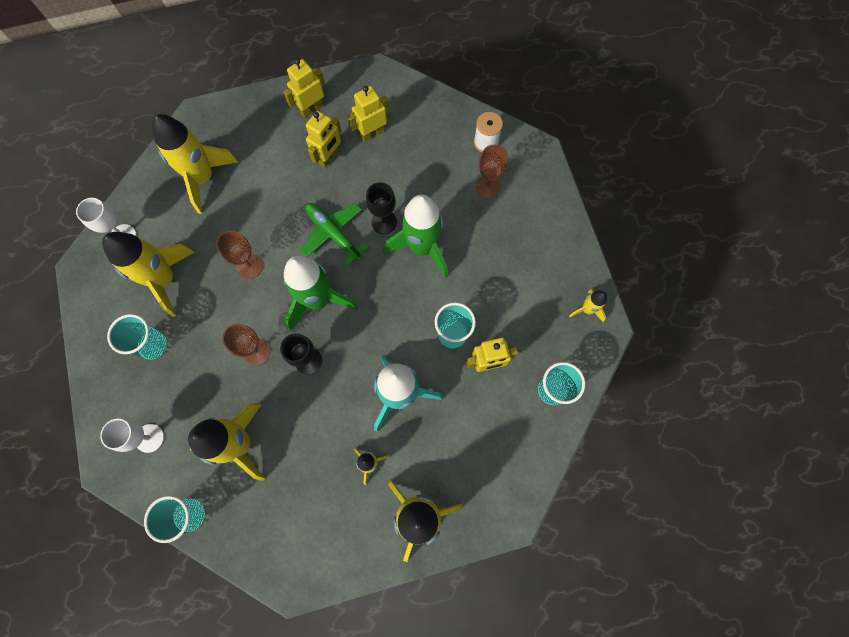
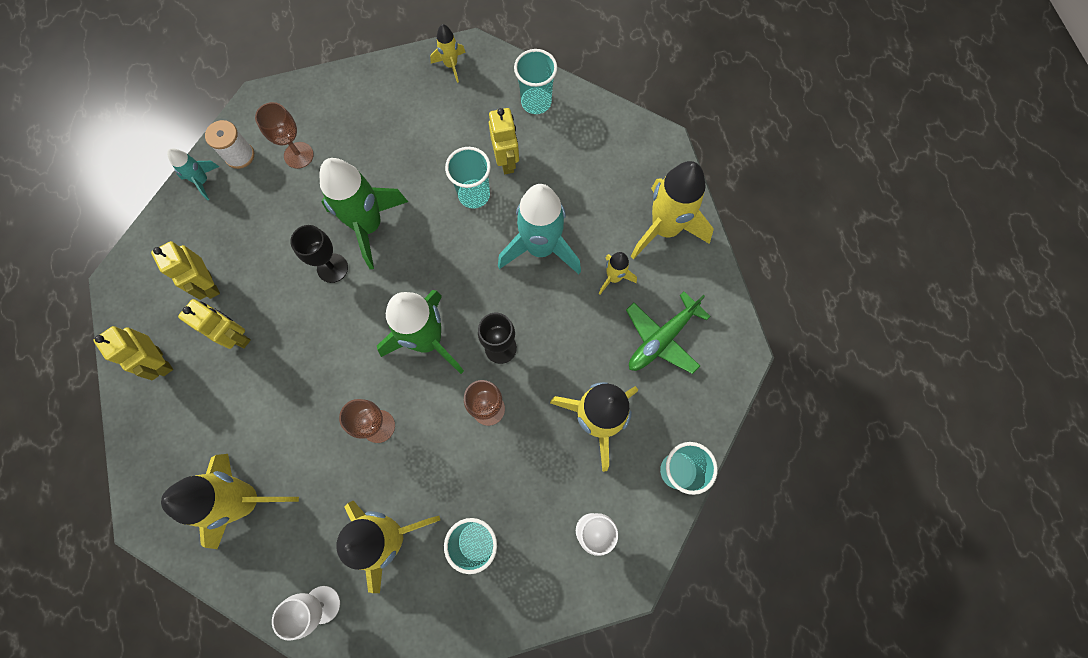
camera: 90 degrees left, 0 degrees up
(333, 234) = (343, 326): green plane -> green plane (662, 338)
(461, 118) = (203, 181): none -> turquoise rocket

